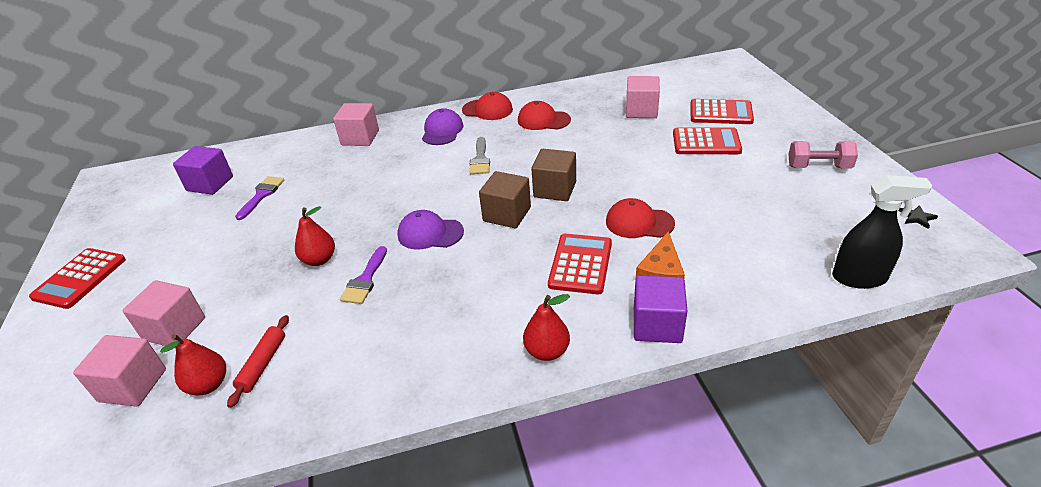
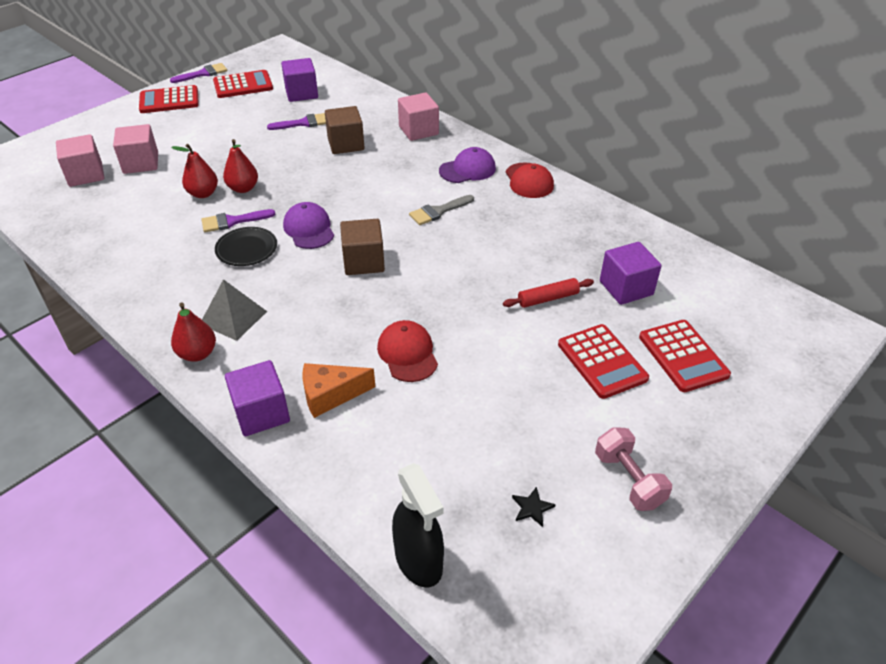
camera: 55 degrees right, 5 degrees up
(67, 240) = (203, 74): none -> purple brush
(208, 385) = (97, 204): red pear -> red pear (203, 193)
(263, 364) = (124, 217): red rolling pin -> red rolling pin (548, 298)
(419, 280) = (246, 249): none -> black plate
(514, 313) = (233, 317): none -> grey pyramid
(543, 120) = (542, 224): red cap -> none
(555, 189) = (423, 277): brown cube -> brown cube (346, 144)
(580, 264) = (319, 334): red calculator -> red calculator (243, 85)
(641, 111) = (626, 288): pink cube -> purple cube
(917, 218) = (582, 605): black star -> black star (532, 508)

